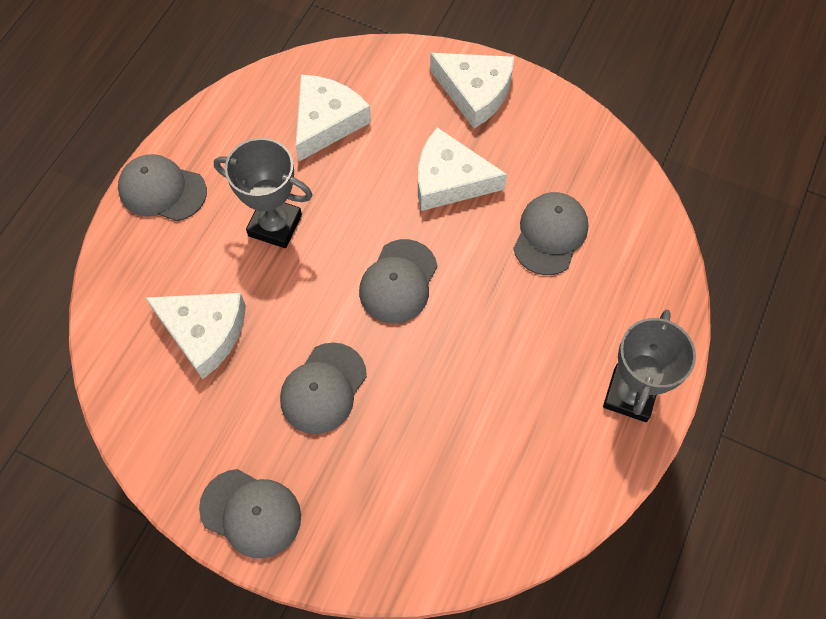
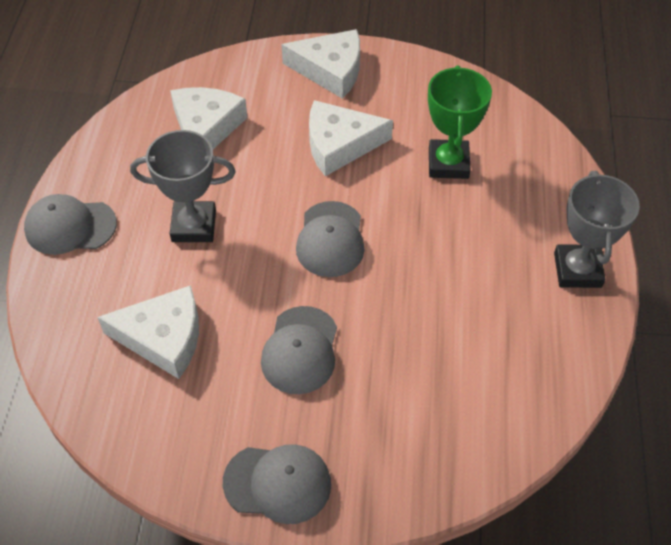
camera: 20 degrees left, 10 degrees down
(550, 234) = (448, 163): grey cap -> green trophy

